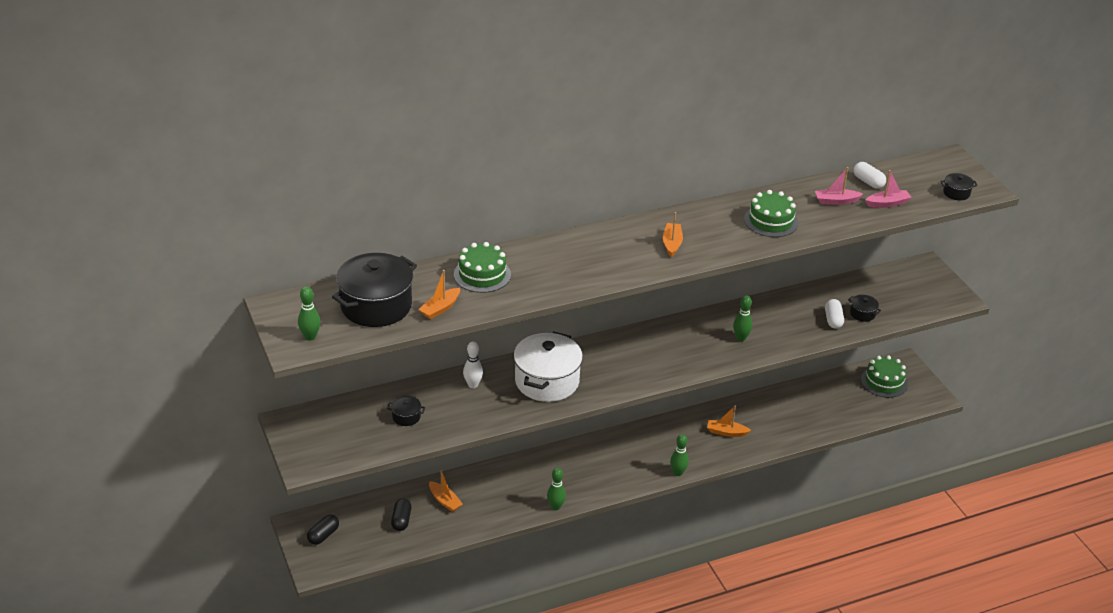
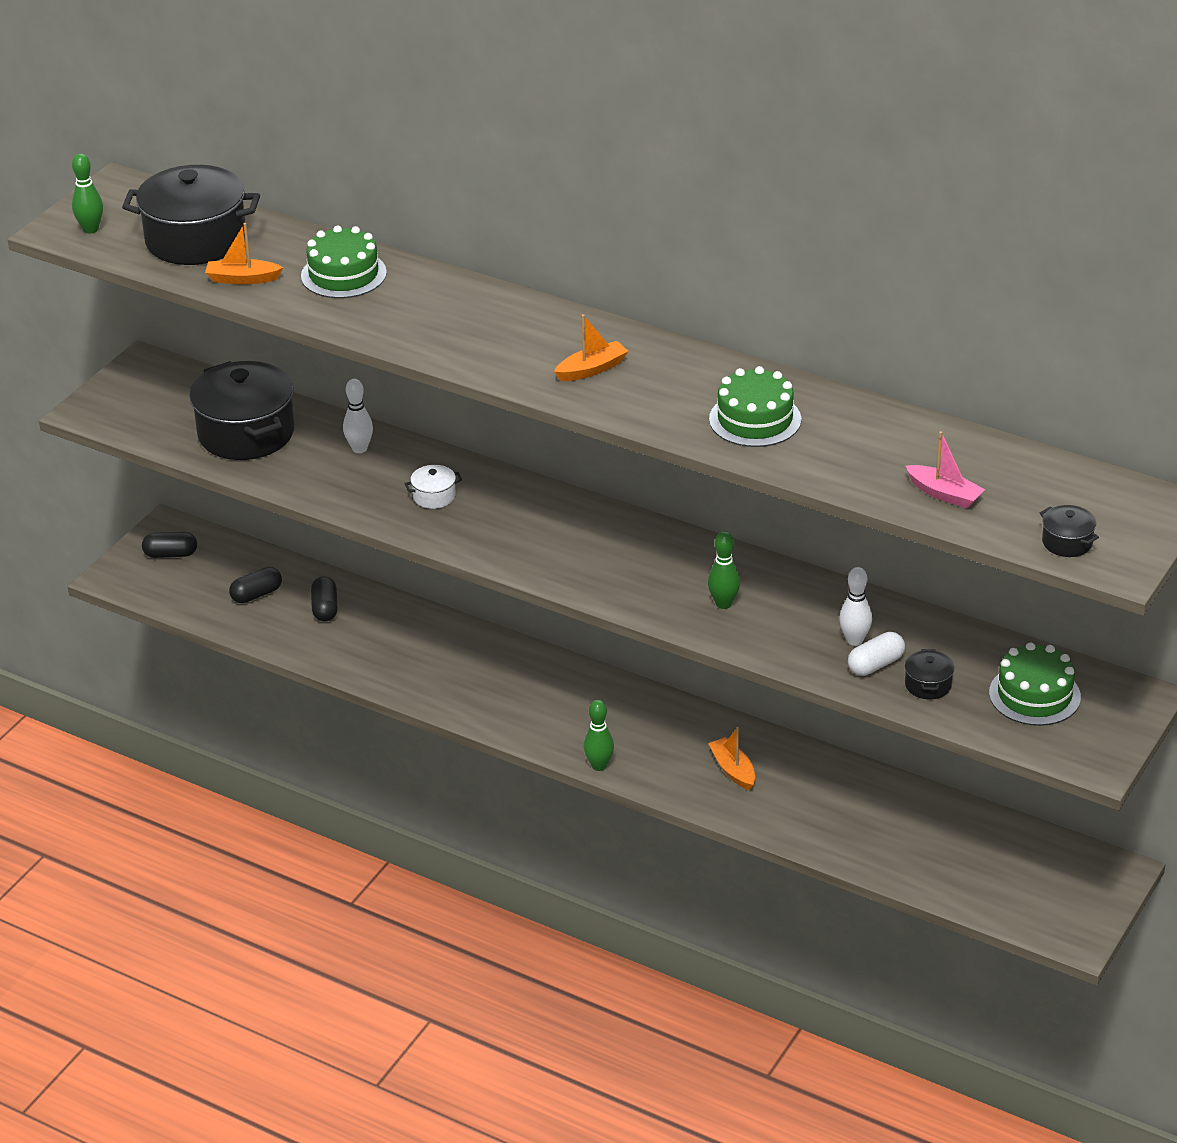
camera: 55 degrees right, 0 degrees up
(406, 417) = (246, 433): black pot -> black pot, size x2.34
(445, 501) = (325, 608): orange boat -> black capsule
(547, 381) = (434, 496): white pot -> white pot, size x0.43
(555, 507) = (415, 697): green bowling pin -> none
(809, 316) = (854, 640): none -> white bowling pin
(836, 201) = (884, 450): pink boat -> none
(868, 182) = (977, 457): white capsule -> none
(884, 382) = (1043, 870): green cake -> green cake (1034, 695)

